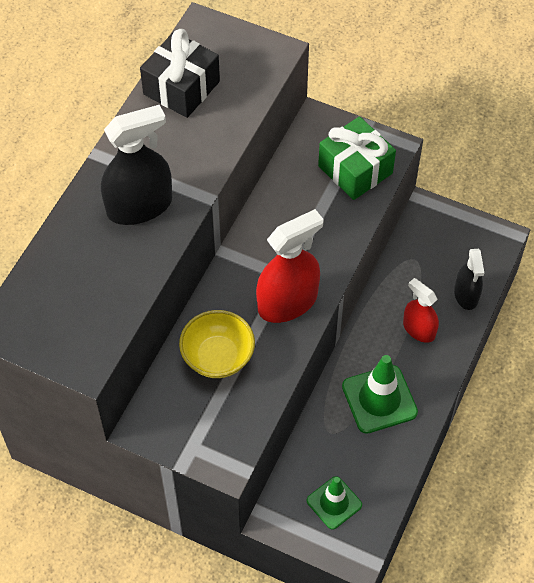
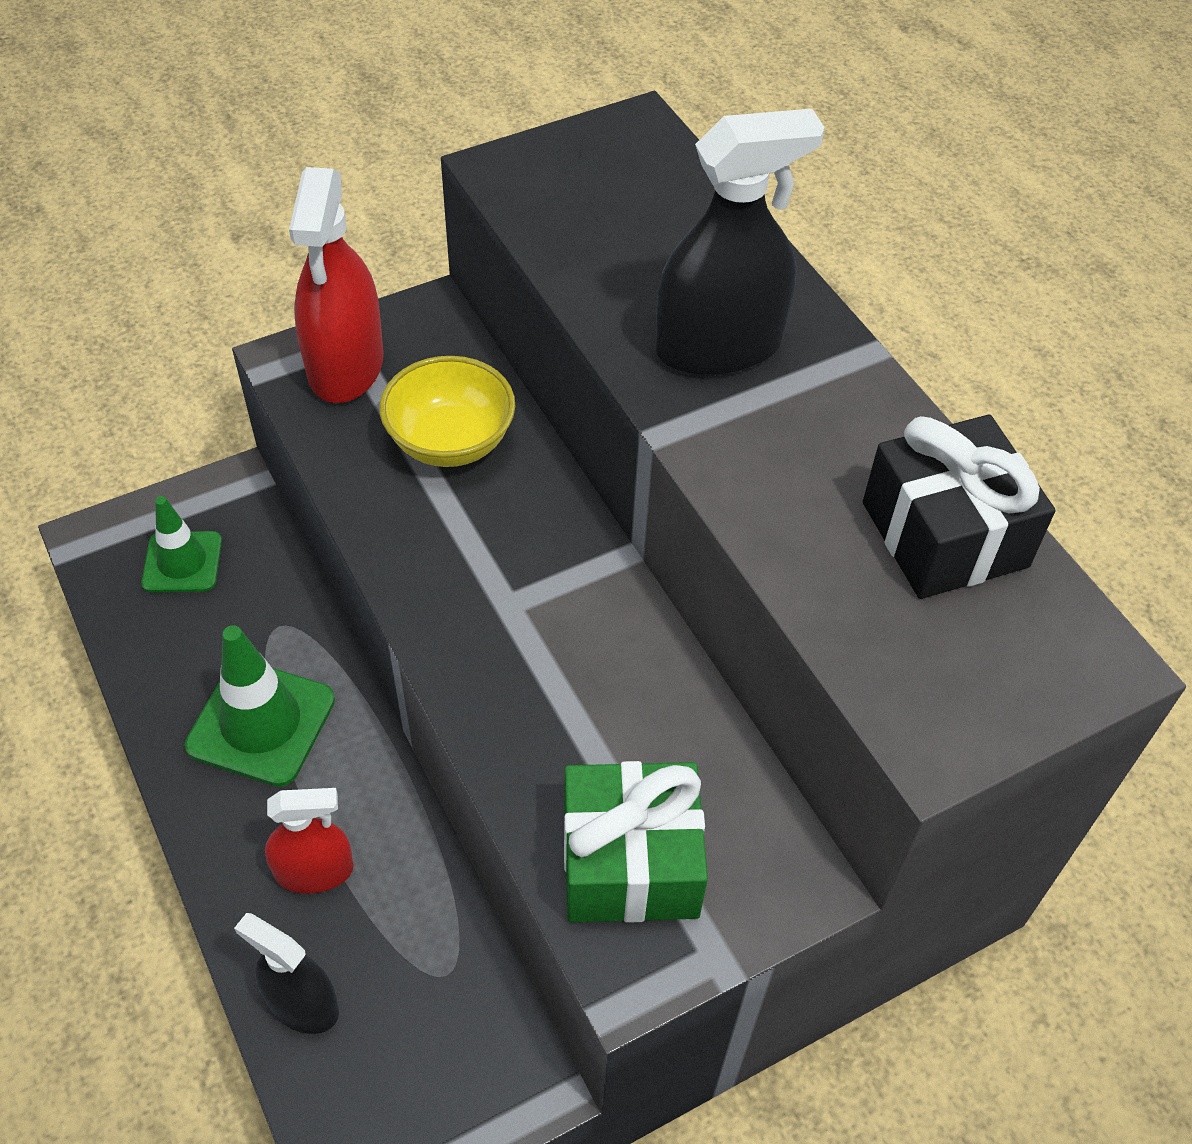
camera: 125 degrees right, 5 degrees down
(139, 206) = (719, 346): black spray bottle -> black spray bottle turned 120 degrees counterclockwise
(287, 302) = (456, 577): red spray bottle -> red spray bottle (346, 365)

